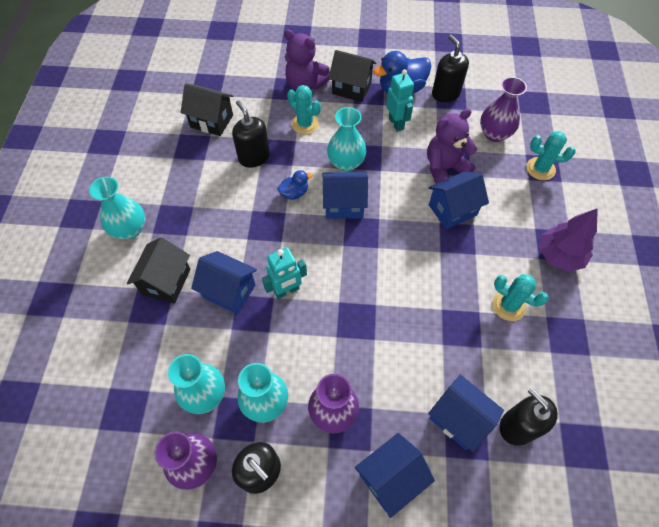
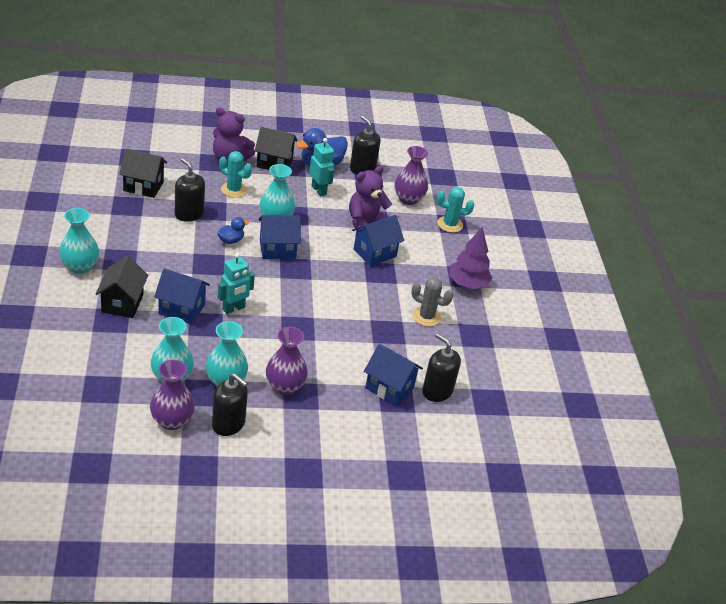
camera: 15 degrees left, 20 degrees down
(390, 477) = (337, 424): blue house -> none
(508, 305) = (426, 316): turquoise cactus -> grey cactus

